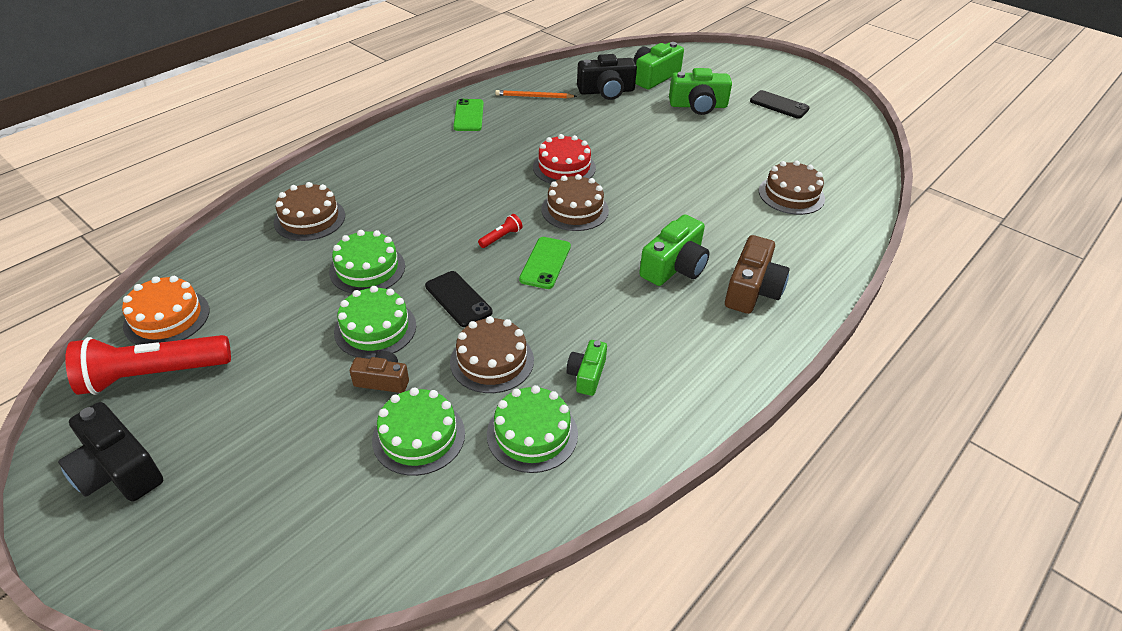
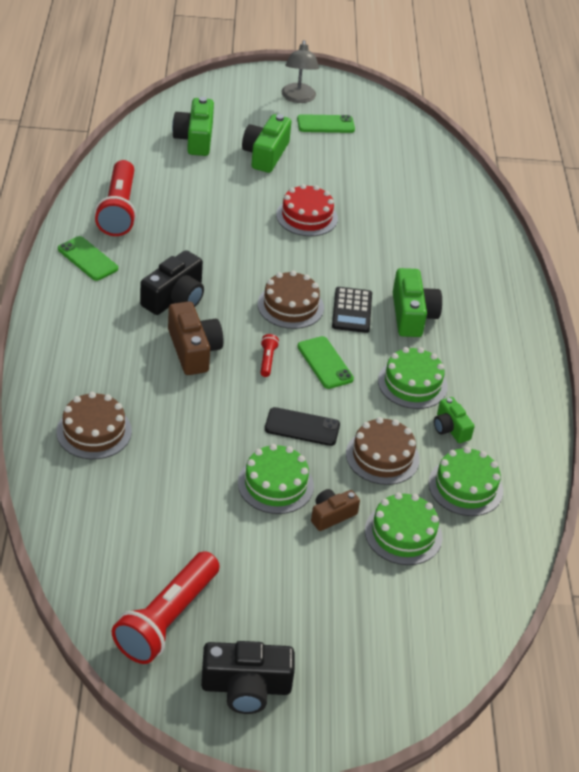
camera: 45 degrees left, 0 degrees up
(167, 318) = (107, 577): orange cake -> none
(367, 269) = (204, 444): green cake -> green cake (412, 383)
(534, 96) = (118, 210): orange pencil -> red flashlight
(564, 167) = (235, 271): red cake -> red cake (307, 216)
(606, 91) = (174, 174): black camera -> black camera (175, 298)
(623, 237) = (352, 310): none -> black calculator
(698, 105) = (265, 154): green camera -> green camera turned 150 degrees clockwise
(752, 290) = (478, 305): brown camera -> brown camera (193, 350)
(777, 81) = (298, 98): none -> grey lamp
(779, 105) = (325, 124): black phone -> green phone
(791, 195) = (421, 210): brown cake -> none

